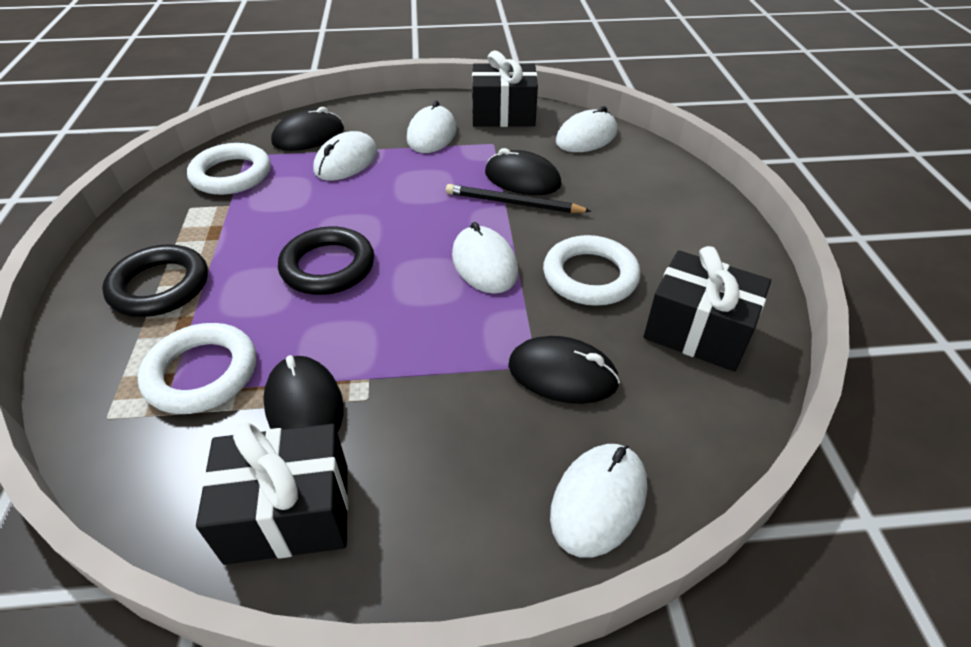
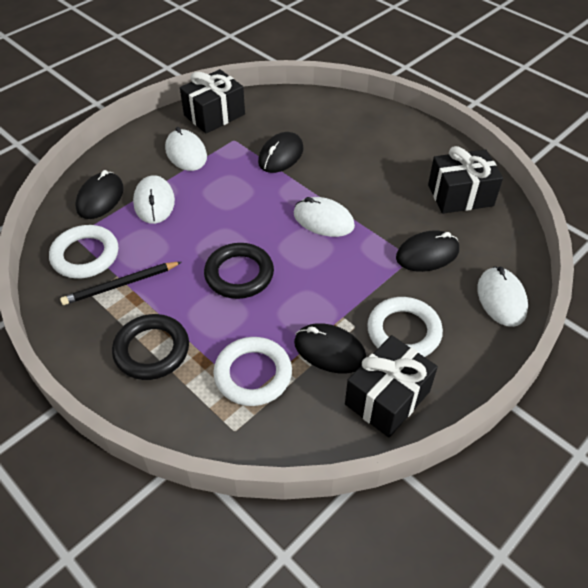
camera: 40 degrees left, 5 degrees up
(513, 203) = (295, 174): black pencil -> black pencil (121, 285)
(522, 179) = (281, 155): black mouse -> black mouse turned 45 degrees counterclockwise
(586, 137) = (284, 107): white mouse -> none
(590, 276) = (383, 195): white ring -> white ring (403, 332)

